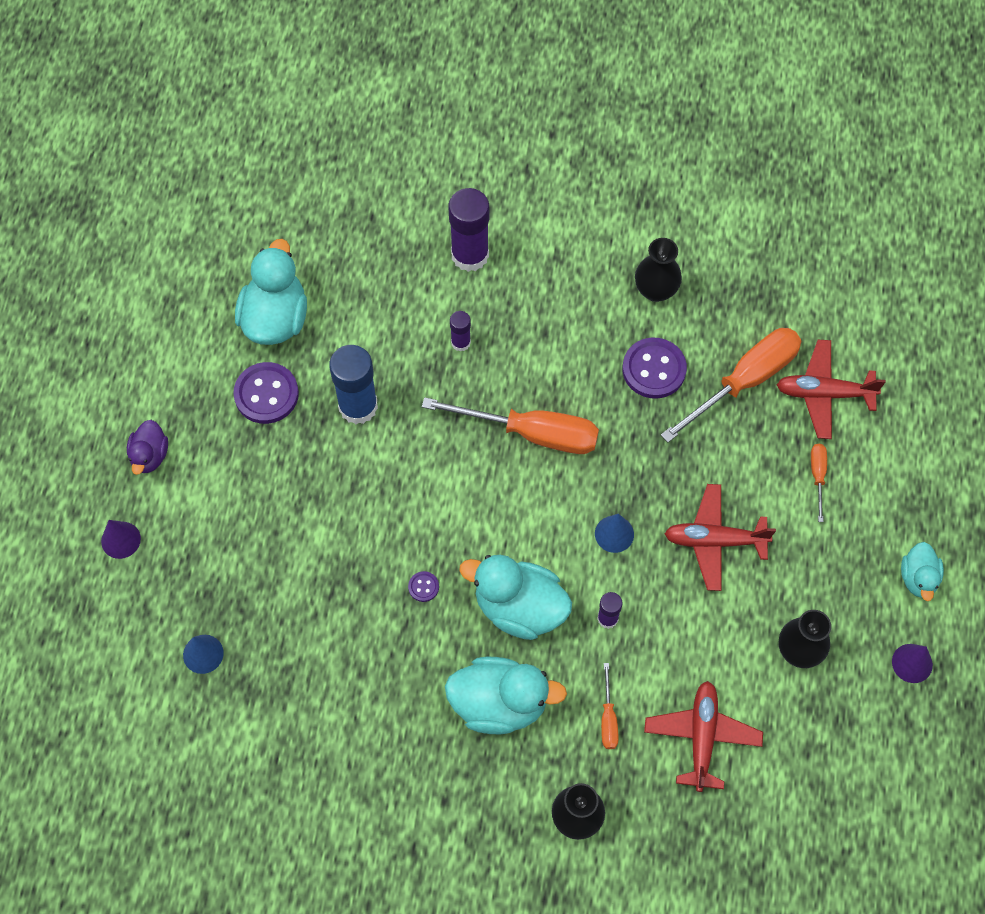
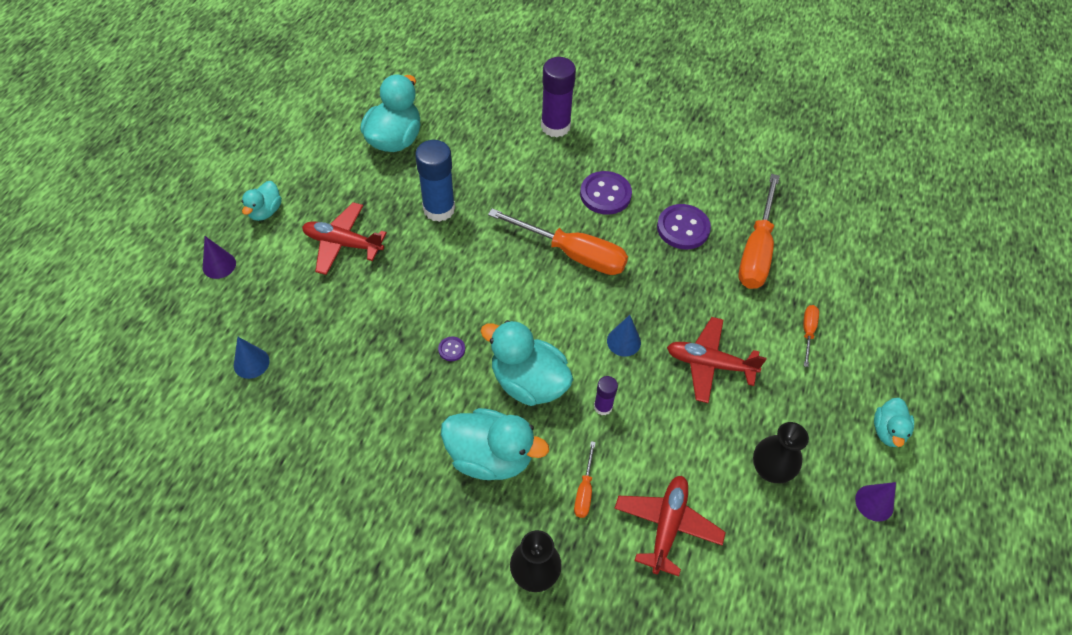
camera: 10 degrees right, 10 degrees down
(150, 455) = (265, 211): purple duck -> turquoise duck
(266, 394) = (370, 187): purple button -> purple button (605, 194)
(460, 342) = (532, 181): purple glue stick -> none
(655, 290) = (695, 175): black vase -> none
(744, 381) = (756, 250): orange screwdriver -> orange screwdriver turned 135 degrees clockwise
(824, 393) = (822, 272): red plane -> red plane (343, 244)

